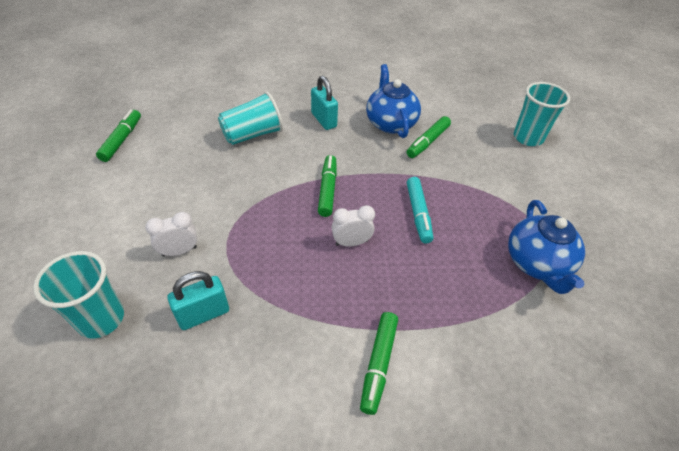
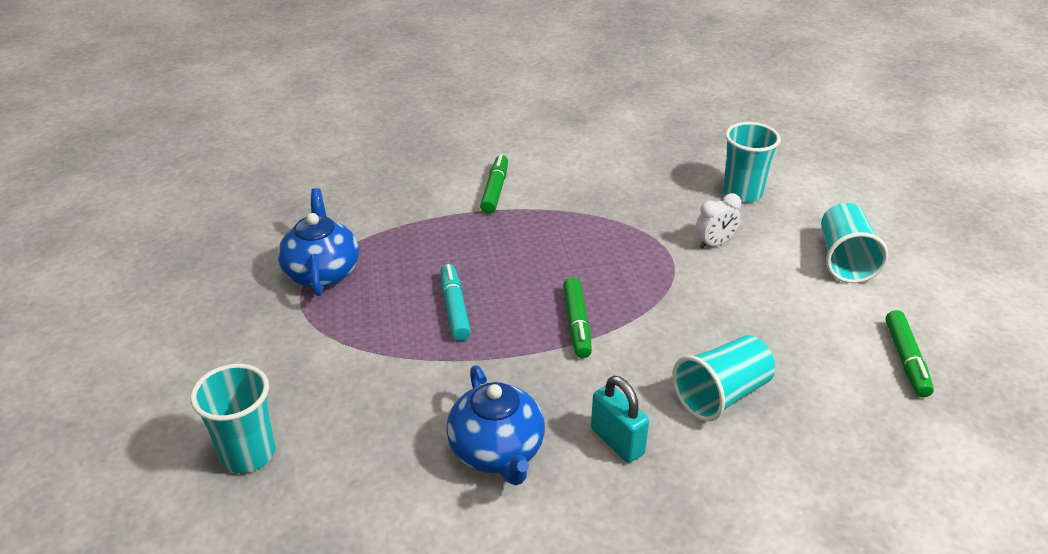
camera: 175 degrees right, 10 degrees down
(82, 219) = (844, 260): none -> turquoise cup
(204, 314) = (657, 203): turquoise padlock -> none
(351, 242) = (533, 270): white clock -> none
(427, 142) = (432, 420): green marker -> none

